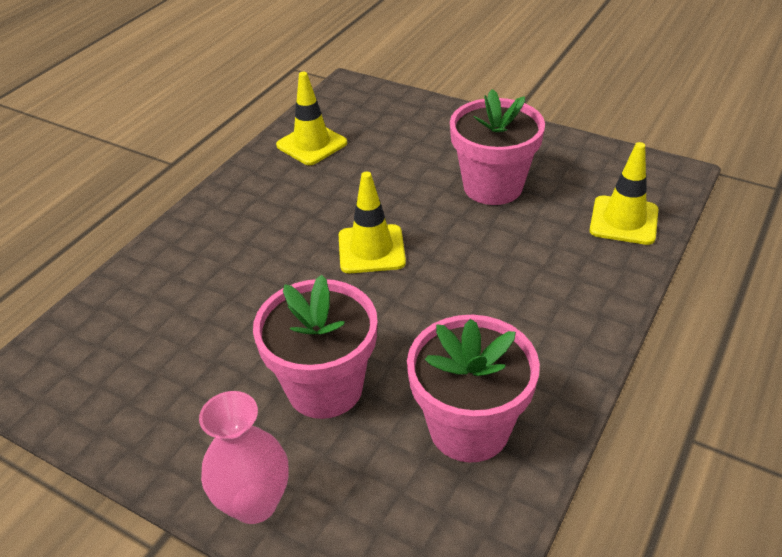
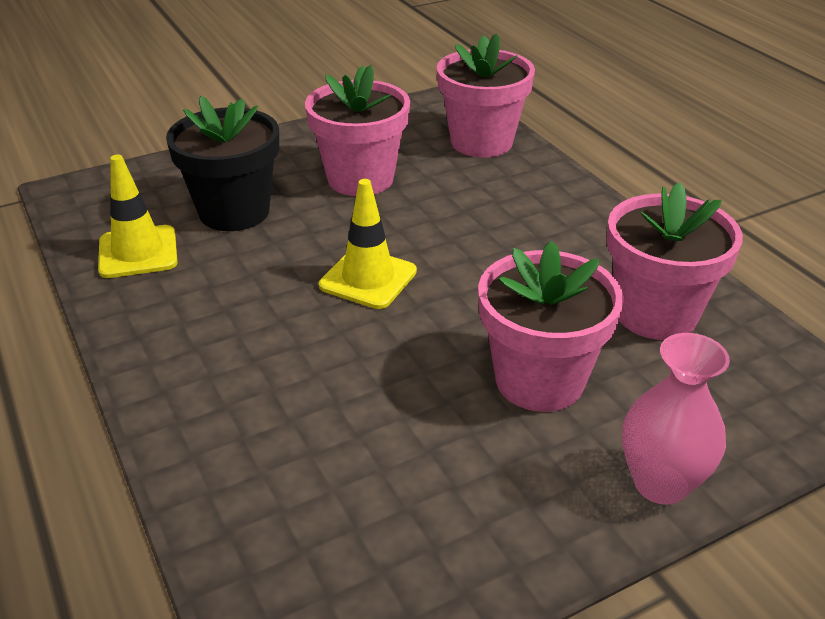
camera: 60 degrees left, 5 degrees down
(391, 155) = (234, 212): none -> black flower pot
(623, 220) = (481, 142): yellow traffic cone -> pink flower pot

